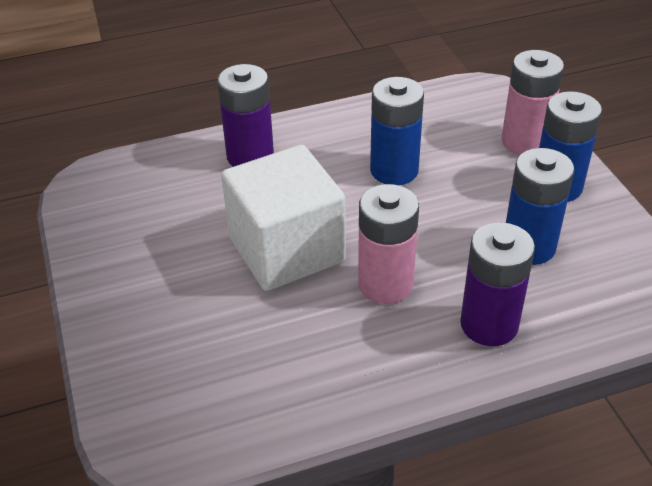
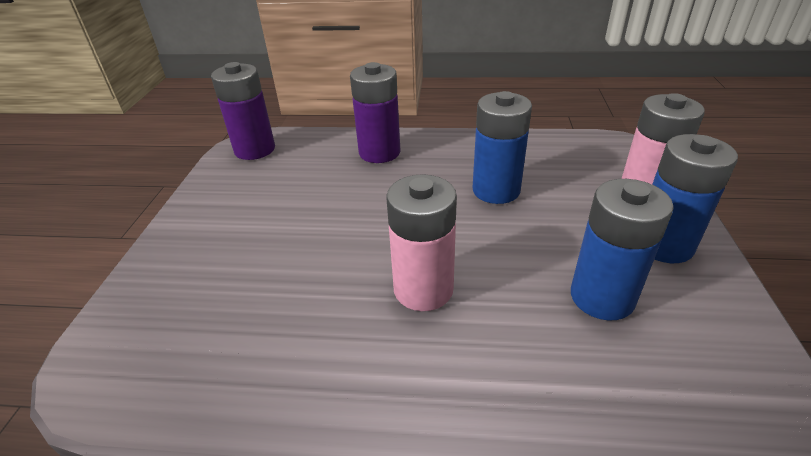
camera: 25 degrees right, 5 degrees down
(286, 250) = (354, 231): white cube -> none
(489, 324) = (511, 370): purple battery -> purple battery (255, 150)

